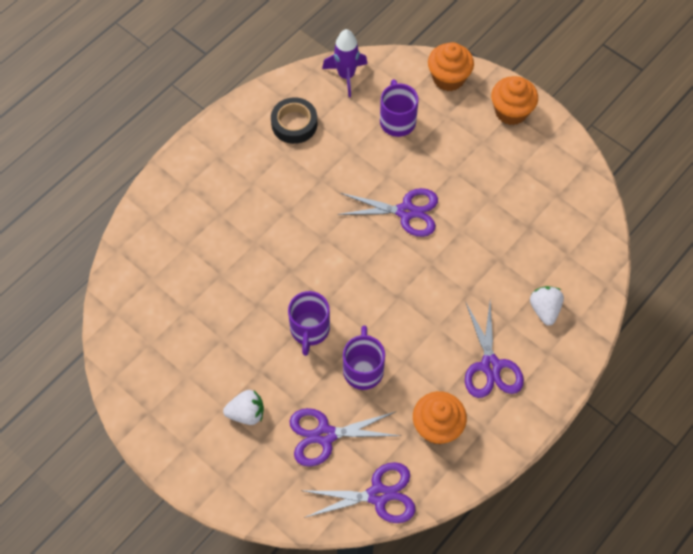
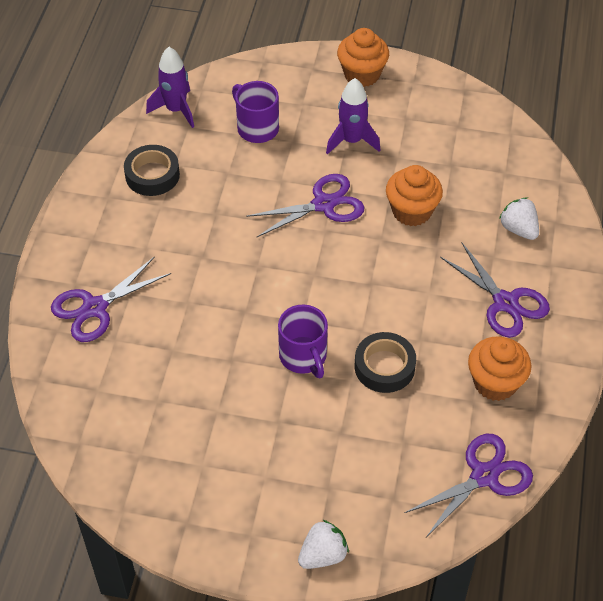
camera: 30 degrees left, 10 degrees down
(246, 413) = (294, 469): white strawberry -> white strawberry (323, 555)
(325, 435) = (390, 448): purple scissors -> purple scissors (95, 308)
(363, 369) = (384, 367): purple mug -> black tape
(448, 78) = (280, 70): orange cupcake -> orange cupcake (411, 211)
(464, 167) = (352, 141): none -> purple rocket

